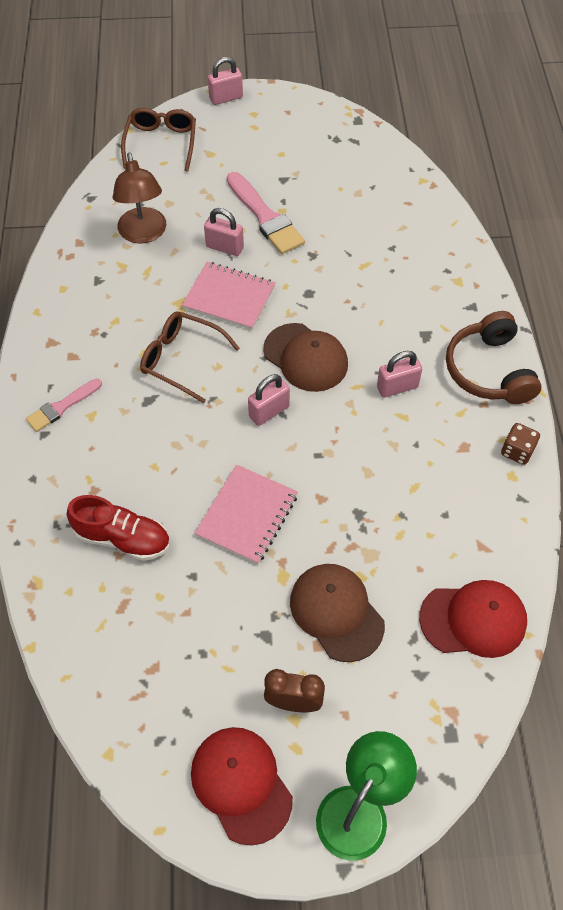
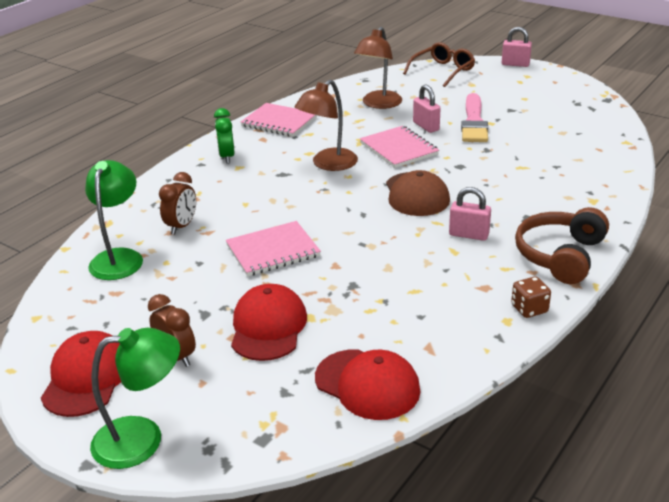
camera: 40 degrees right, 25 degrees down
(62, 318) = (279, 122): none -> pink notebook
(62, 407) = (227, 157): pink brush -> green clock
(105, 621) = (119, 257): none -> green lamp
(122, 538) = (182, 226): red shoe -> brown clock
(181, 359) = (328, 164): brown glasses -> brown lamp
(269, 411) = (355, 209): pink padlock -> none
(336, 612) = (268, 327): brown cap -> red cap

